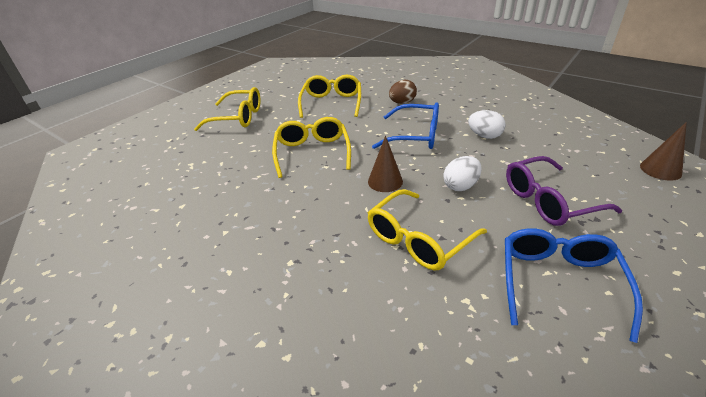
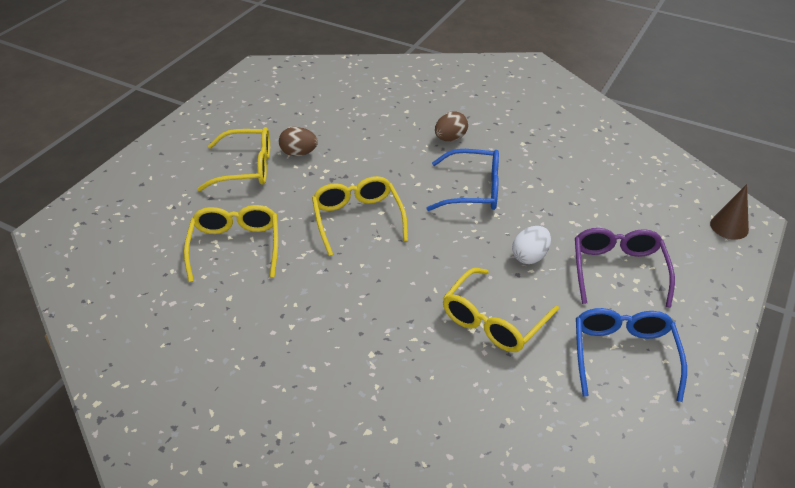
camera: 10 degrees left, 5 degrees up
(281, 110) = (299, 153): none -> brown egg
(332, 103) = (361, 140): yellow glasses -> yellow glasses (235, 246)
(385, 181) = (449, 254): brown cone -> none
(484, 136) = (551, 188): white egg -> none
(548, 201) = (618, 270): purple glasses -> purple glasses turned 120 degrees clockwise

